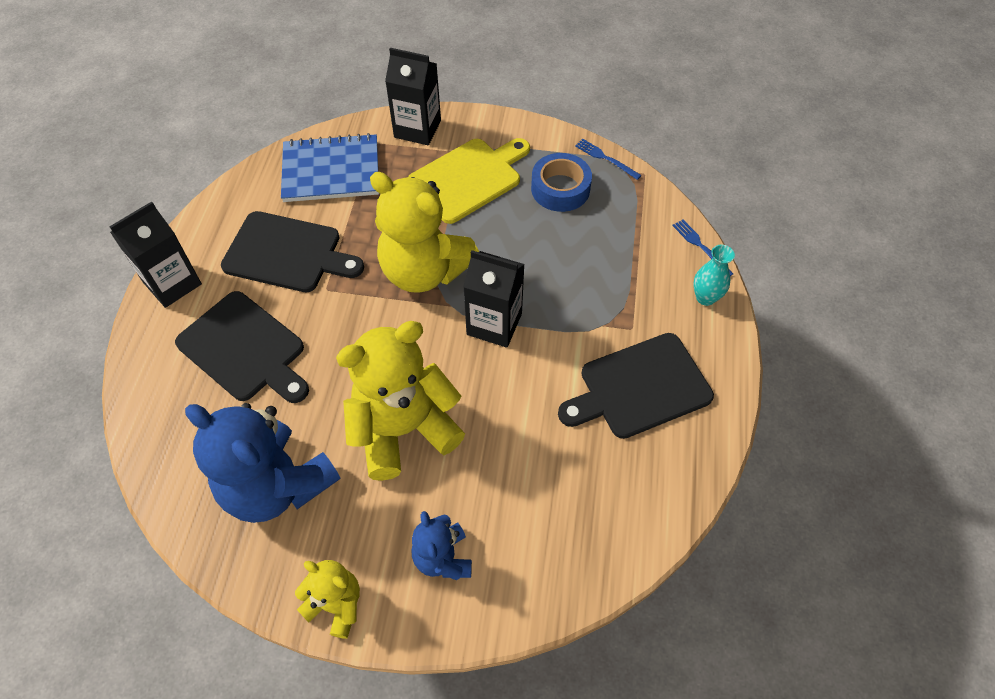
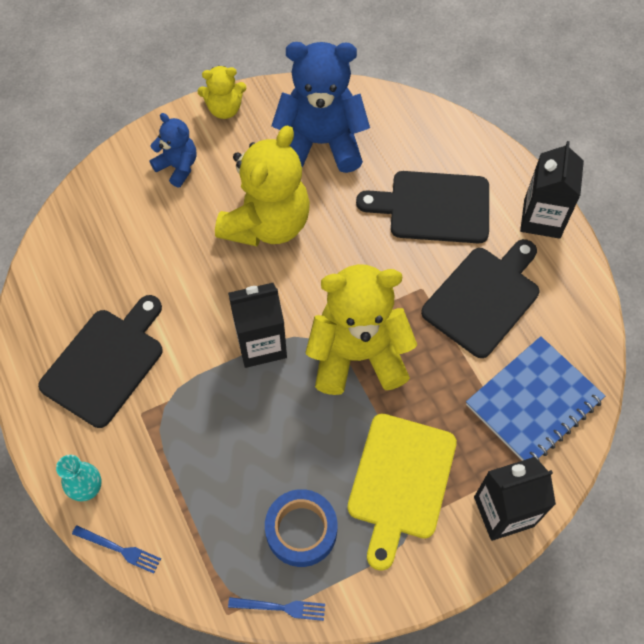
camera: 145 degrees right, 5 degrees up
(287, 253) = (484, 298): black cutting board -> black cutting board turned 150 degrees clockwise

